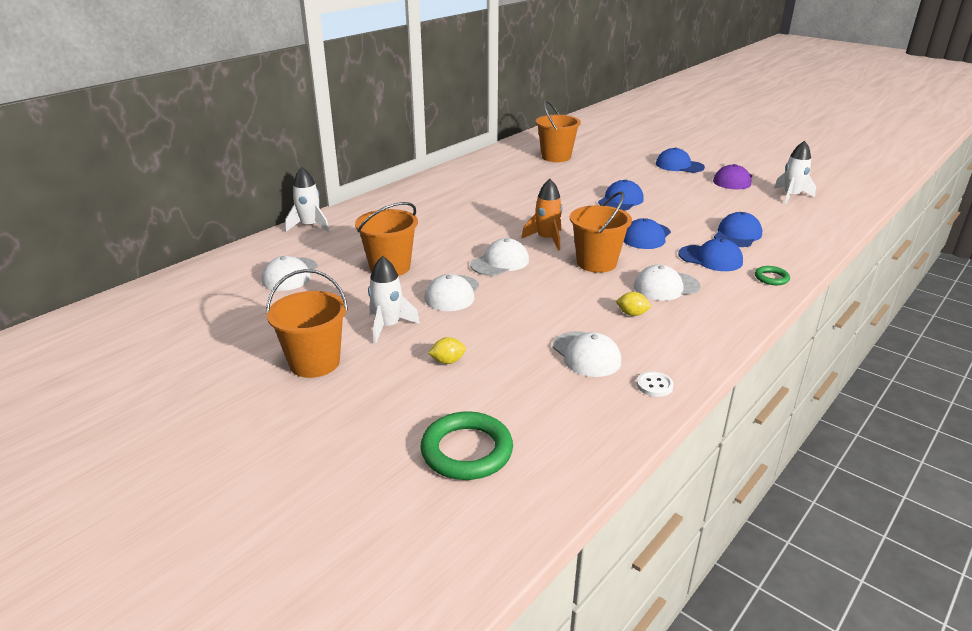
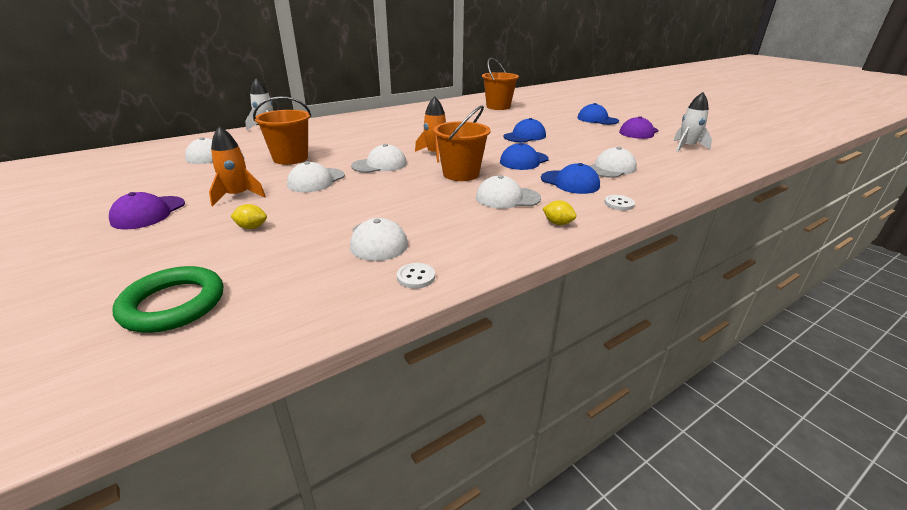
camera: 15 degrees right, 0 degrees up
(314, 362) = (148, 213): orange bucket -> purple cap
(388, 326) = (238, 196): white rocket -> orange rocket
(632, 314) = (454, 214): yellow lemon -> yellow lemon (557, 223)
(737, 235) = (611, 168): blue cap -> white cap
(771, 278) = (619, 204): green ring -> white button

